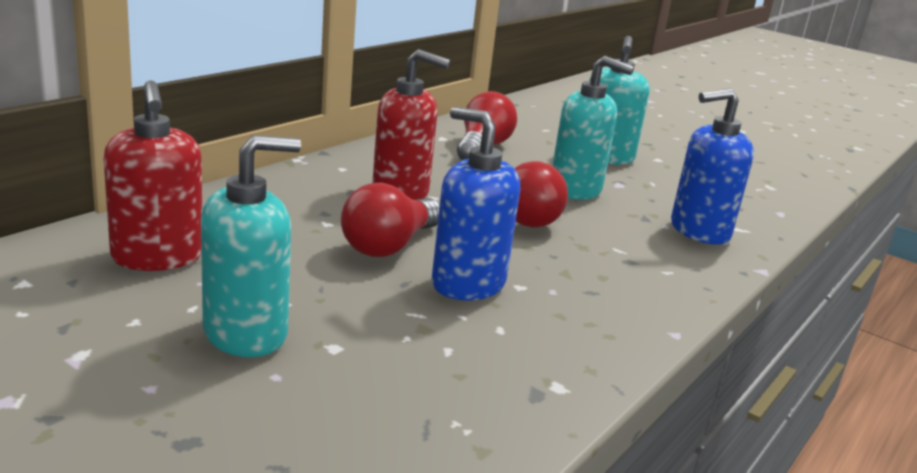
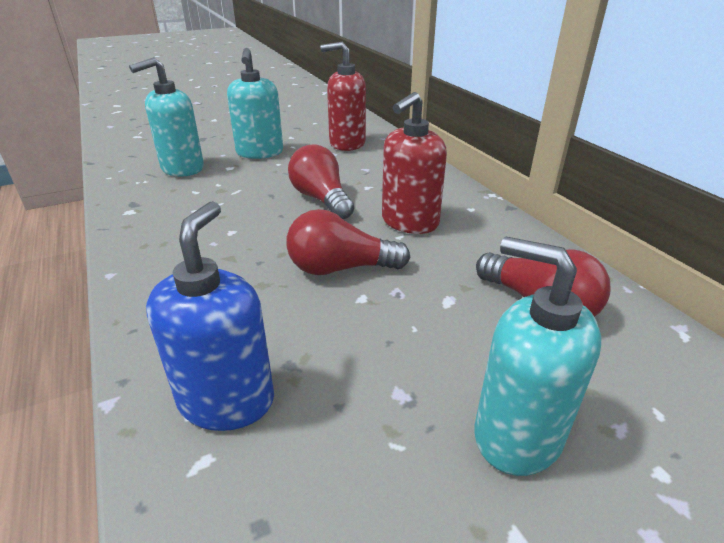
camera: 120 degrees right, 10 degrees up
(467, 284) = (251, 213): blue soap dispenser -> none
(576, 189) = (391, 336): turquoise soap dispenser -> turquoise soap dispenser (182, 168)

